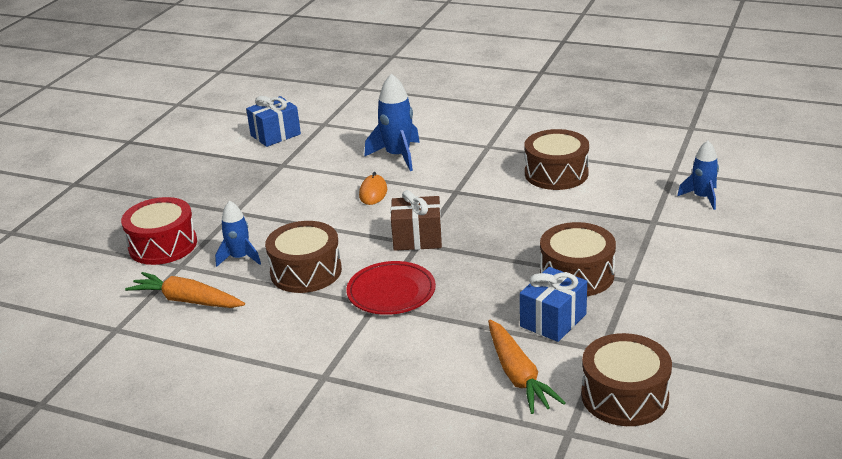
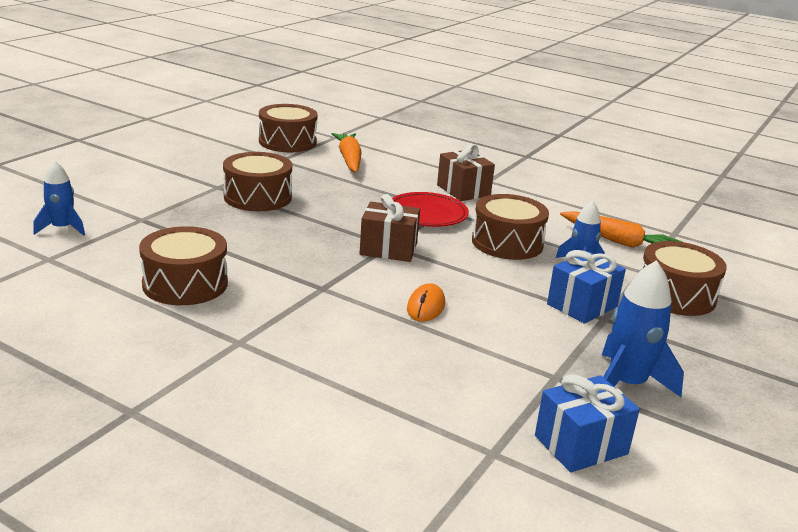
camera: 175 degrees left, 5 degrees down
(163, 245) = (675, 295): red drum -> brown drum
(355, 346) = (463, 190): none -> brown gift
(398, 156) = (378, 354): blue rocket -> blue rocket (626, 384)
(553, 320) = (302, 177): blue gift -> blue gift (582, 305)

